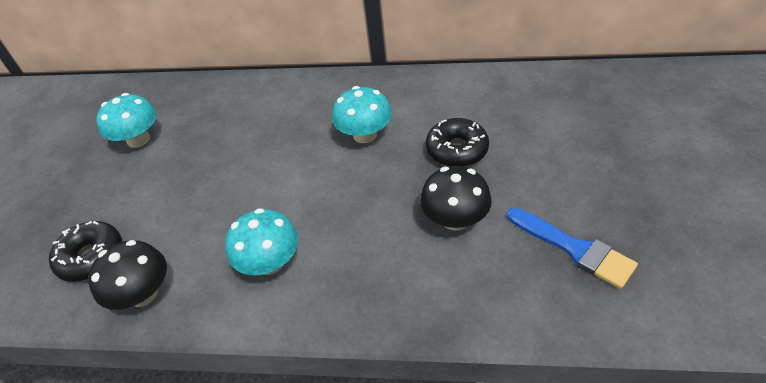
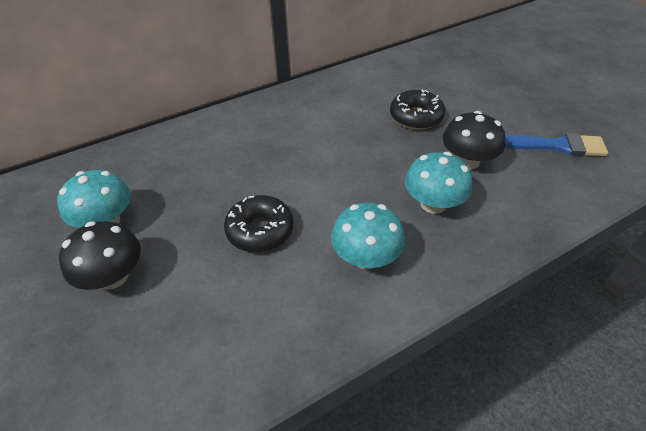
camera: 40 degrees left, 0 degrees up
(91, 257) = (176, 348): black donut -> black donut (260, 230)
(143, 294) = (275, 346): black mushroom -> black mushroom (113, 276)
(365, 135) = (334, 133): turquoise mushroom -> turquoise mushroom (433, 204)

